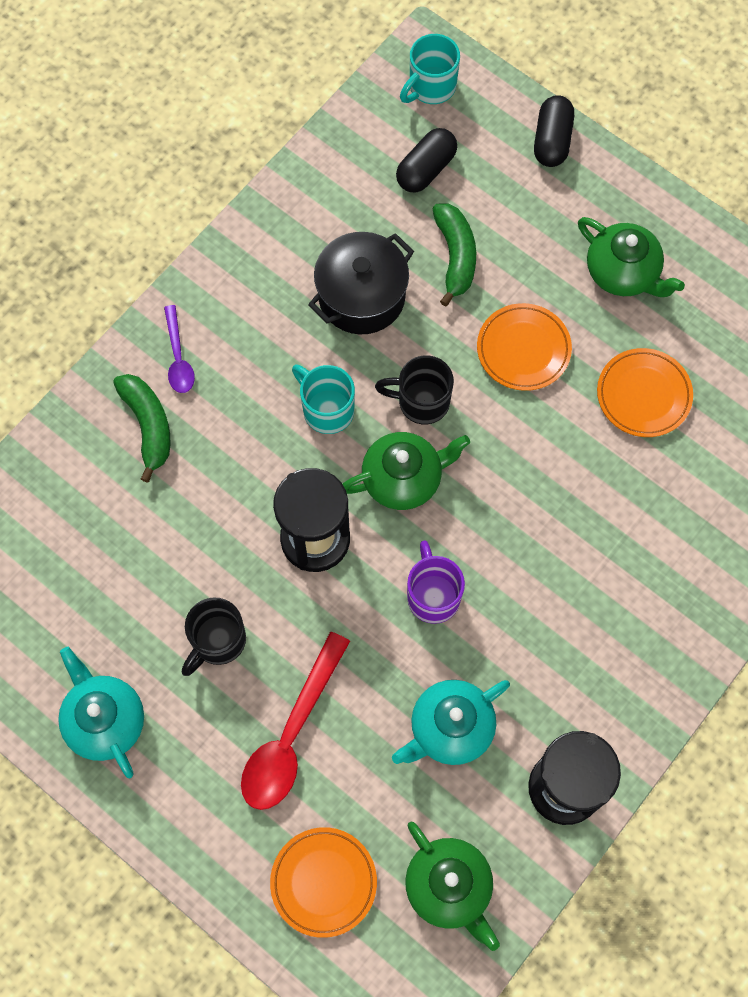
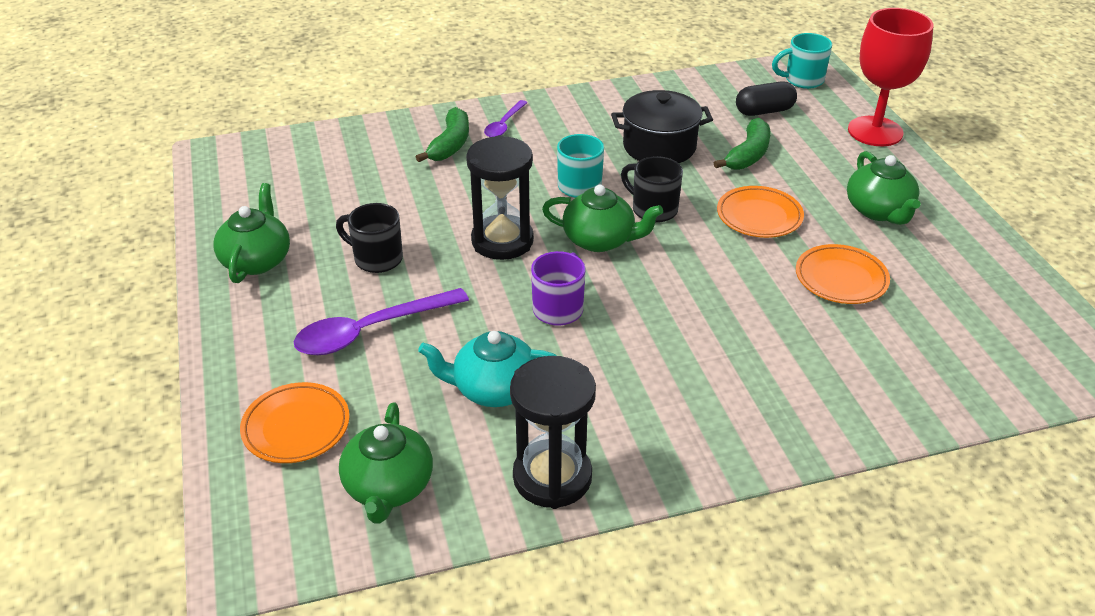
camera: 35 degrees right, 30 degrees down
(104, 720) = (257, 260): turquoise teapot -> green teapot
(217, 641) = (376, 259): black mug -> black mug turned 45 degrees clockwise
(291, 734) = (371, 331): red spoon -> purple spoon
(552, 140) = (875, 131): black capsule -> red goblet

